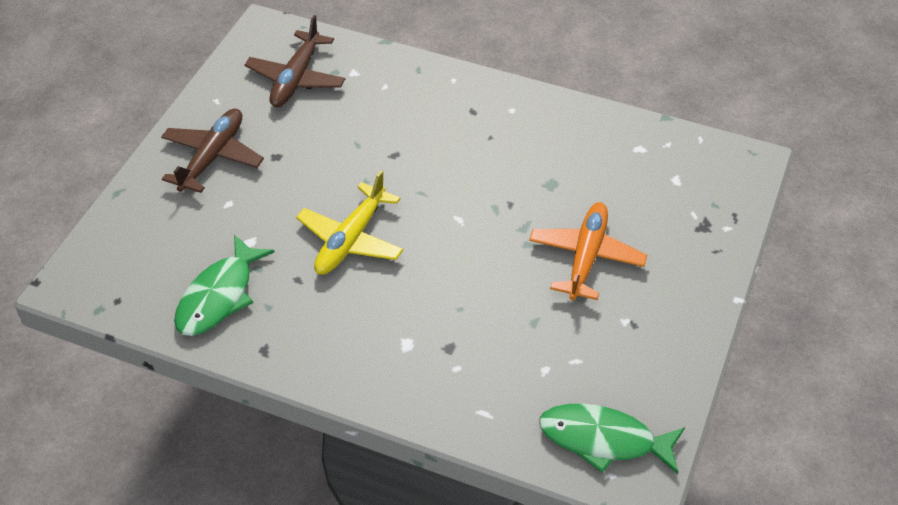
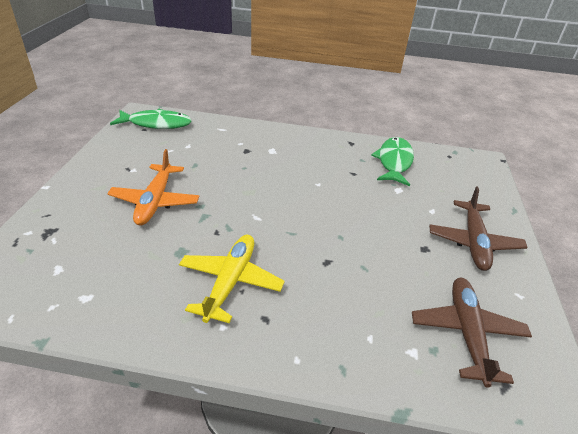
camera: 165 degrees right, 10 degrees down
(351, 239) = (331, 197): yellow plane -> yellow plane (230, 282)

